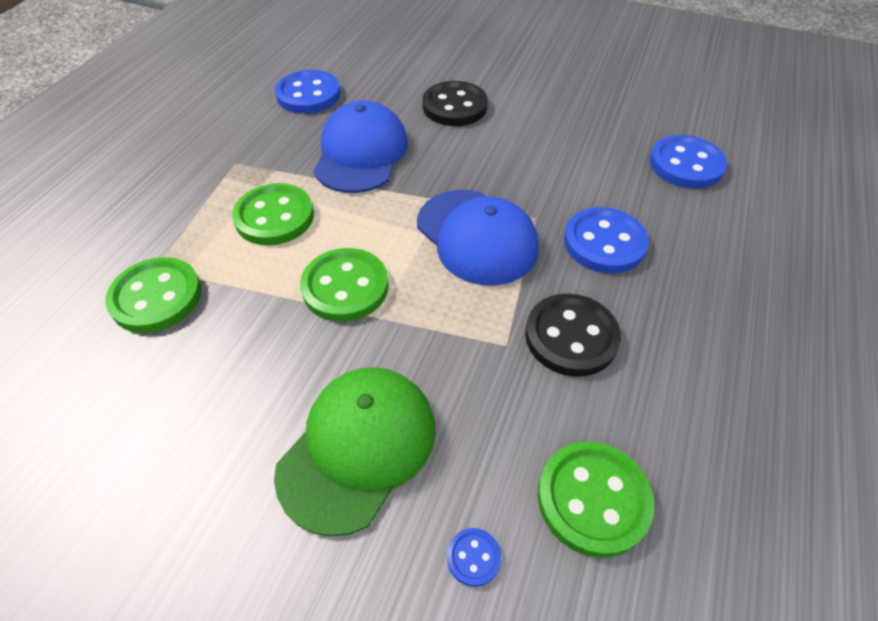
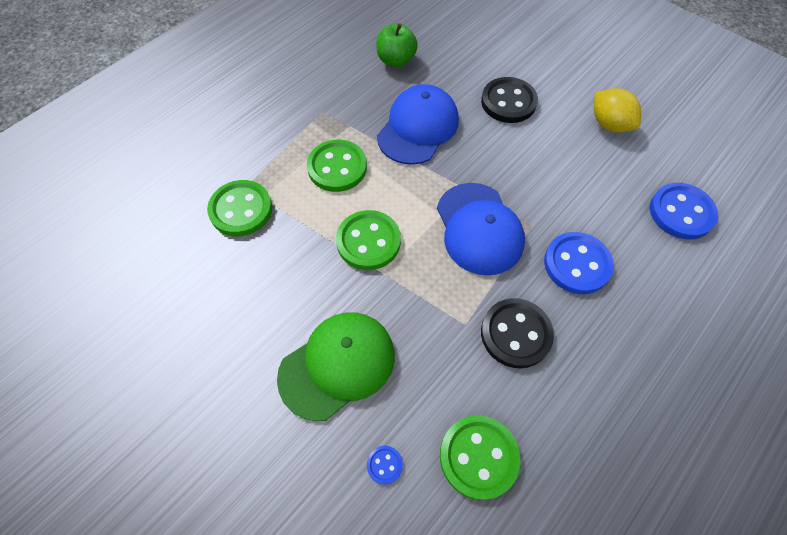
camera: 20 degrees right, 10 degrees up
(308, 94) = (396, 60): blue button -> green apple
(571, 103) = (609, 124): none -> yellow lemon

